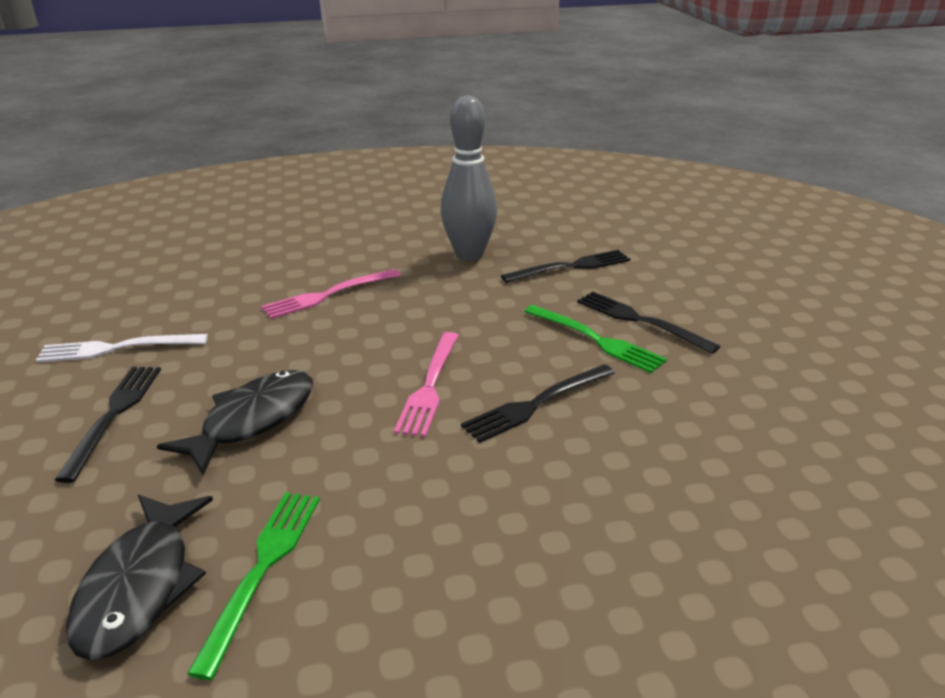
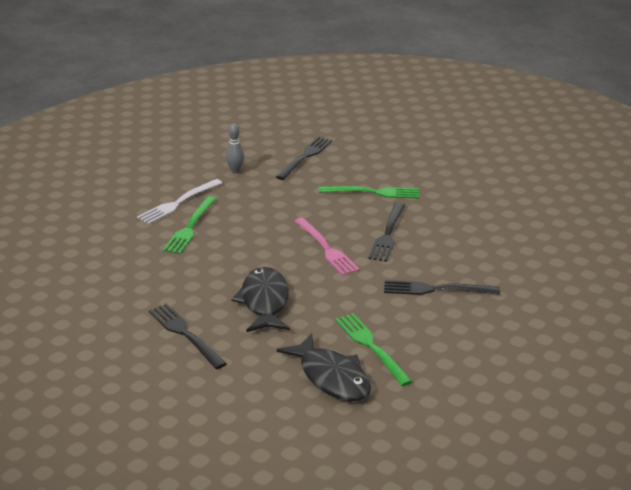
camera: 40 degrees left, 0 degrees up
(115, 348) = (115, 308): white fork -> white fork (177, 203)
(327, 295) = (190, 228): pink fork -> green fork
(469, 255) = (235, 171): grey bowling pin -> grey bowling pin, size x0.45
(639, 320) = (380, 174): black fork -> black fork (435, 289)

